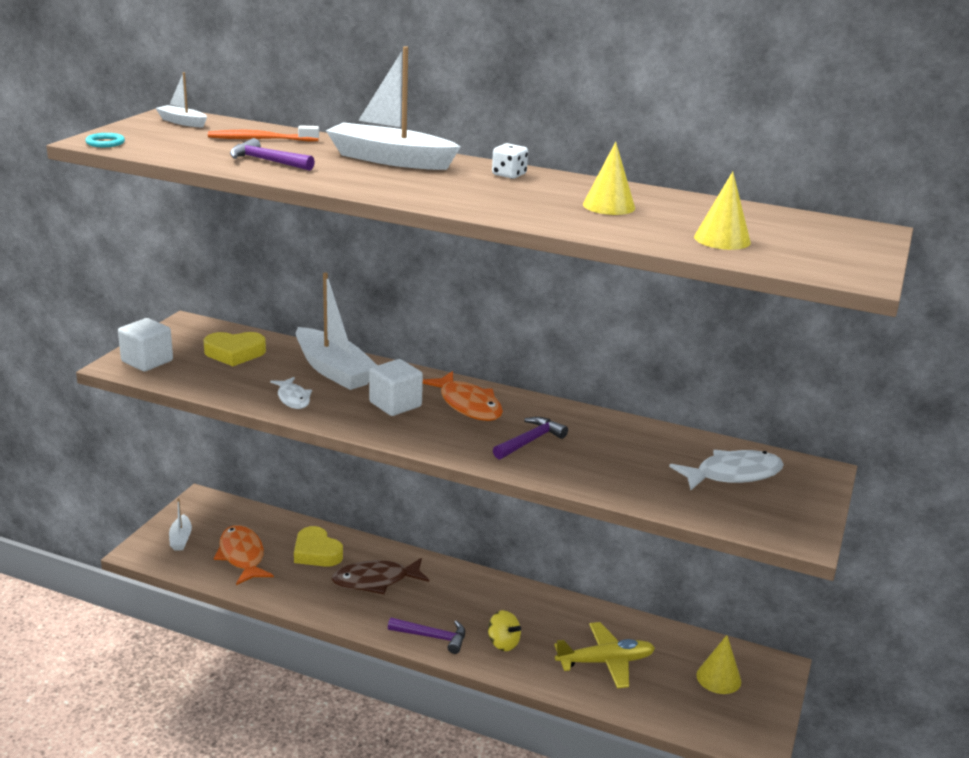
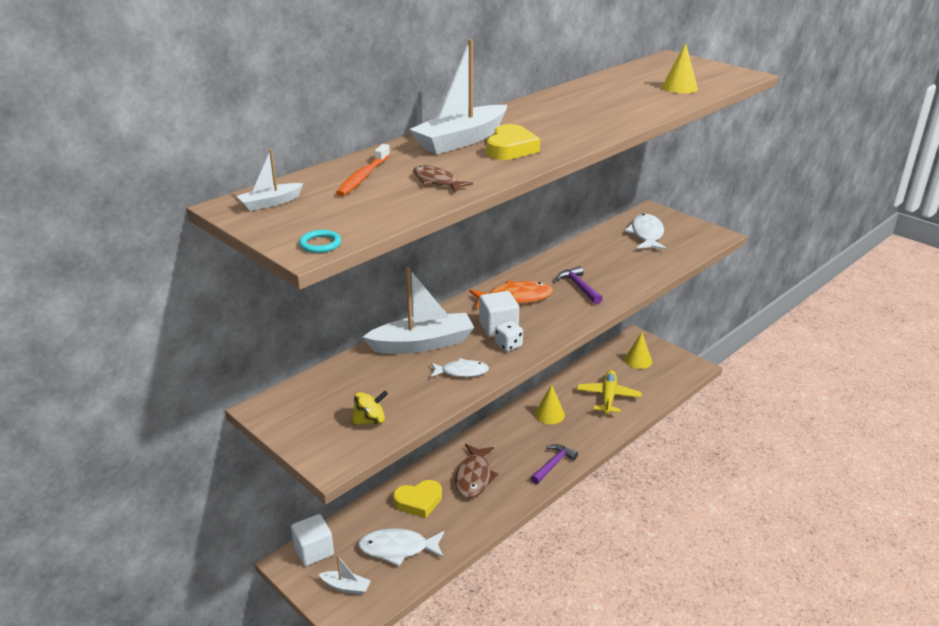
camera: 65 degrees left, 5 degrees up
(147, 361) = (335, 443): white cube -> white cube (314, 551)
(234, 353) = (353, 389): yellow heart -> yellow heart (511, 148)
(242, 556) = (398, 549): orange fish -> white fish
(267, 161) = (437, 181): purple hammer -> brown fish
(503, 643) = (573, 434): yellow spinning top -> yellow spinning top (370, 420)
(509, 175) = (523, 112): white dice -> white dice (508, 345)
(609, 206) = (606, 100): yellow cone -> yellow cone (549, 414)

